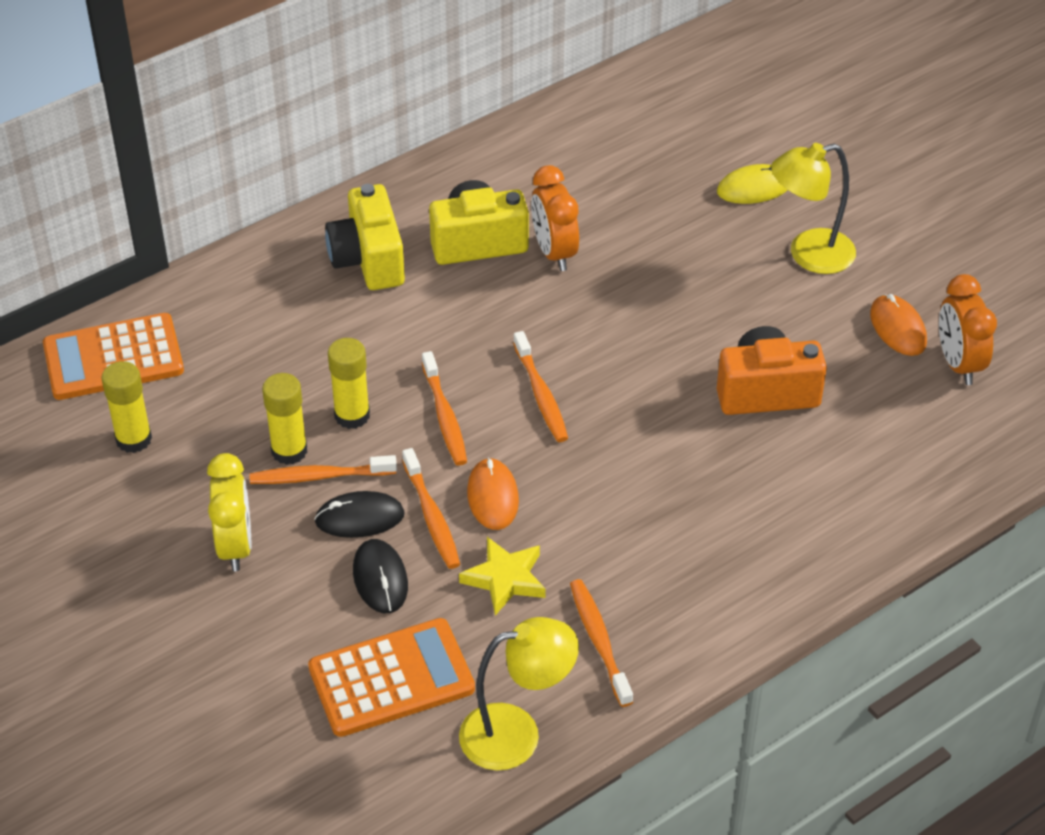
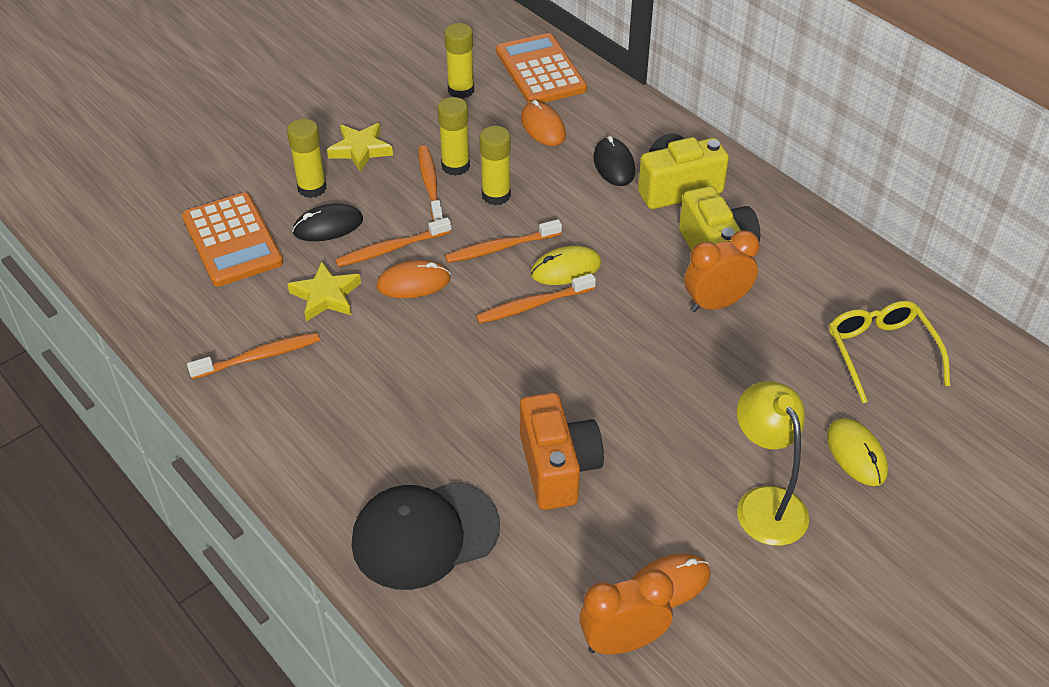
camera: 85 degrees right, 0 degrees up
(231, 364) = (543, 127): none -> orange mouse
(235, 546) = (360, 150): yellow clock -> yellow star
(303, 596) = (312, 188): none -> yellow glue stick
(359, 518) = (389, 209): black mouse -> black mouse (614, 165)
(487, 363) = (566, 269): none -> yellow mouse
(517, 734) = (173, 313): yellow lamp -> none
(632, 150) = (881, 353): none -> yellow glasses
(848, 496) = (425, 535): none -> black cap

